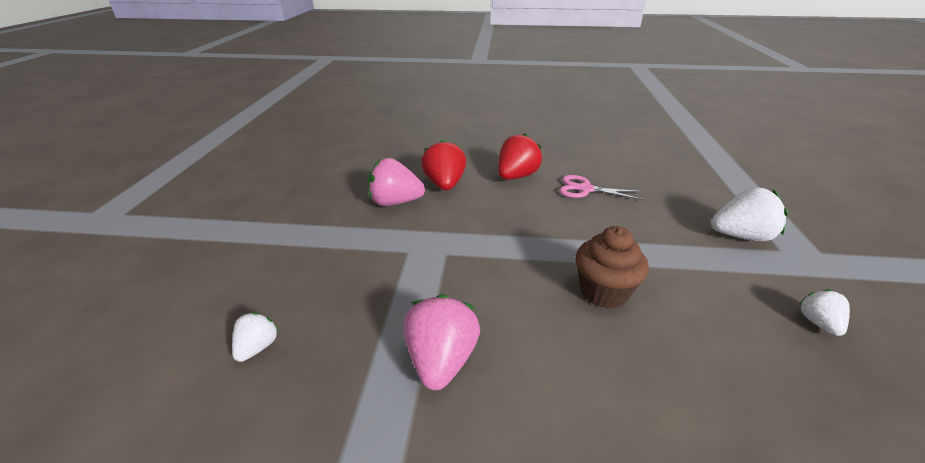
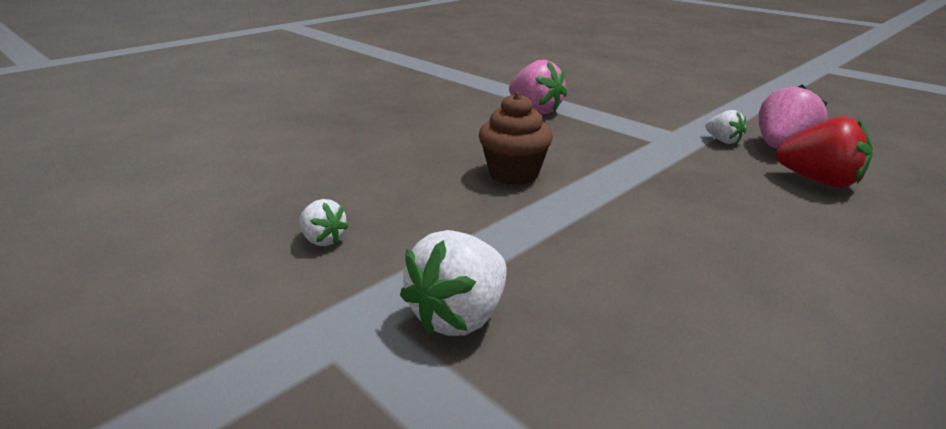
camera: 130 degrees right, 5 degrees down
(257, 348) = (610, 83): white strawberry -> white strawberry (723, 141)
(516, 176) = (822, 237): red strawberry -> none
(585, 189) = (731, 271): pink scissors -> none

